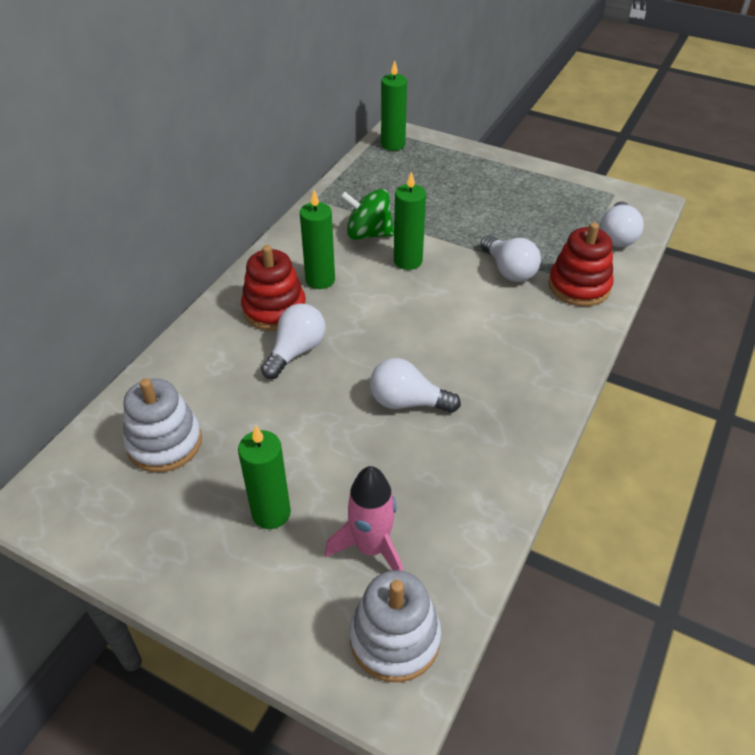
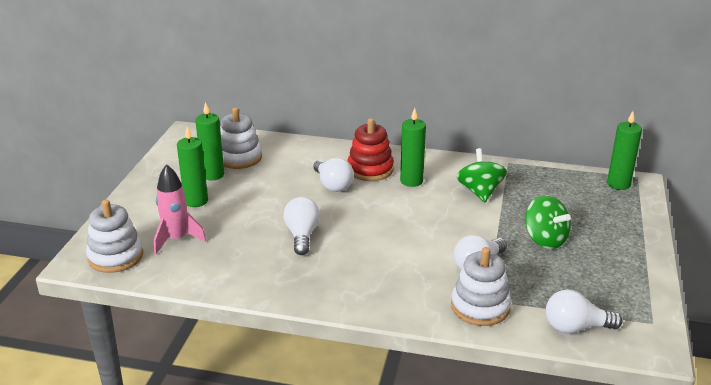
camera: 75 degrees right, 15 degrees down
(296, 351) = (332, 185): white light bulb -> white light bulb turned 45 degrees clockwise
(408, 261) = (457, 214): green candle -> green candle (213, 175)
(475, 215) = (545, 239): none -> green spinning top
(579, 286) = (480, 307): red stacking toy -> white stacking toy

